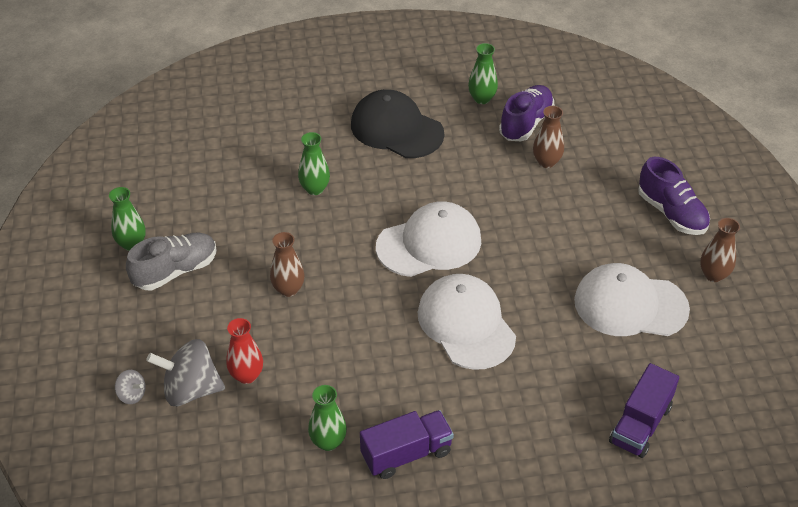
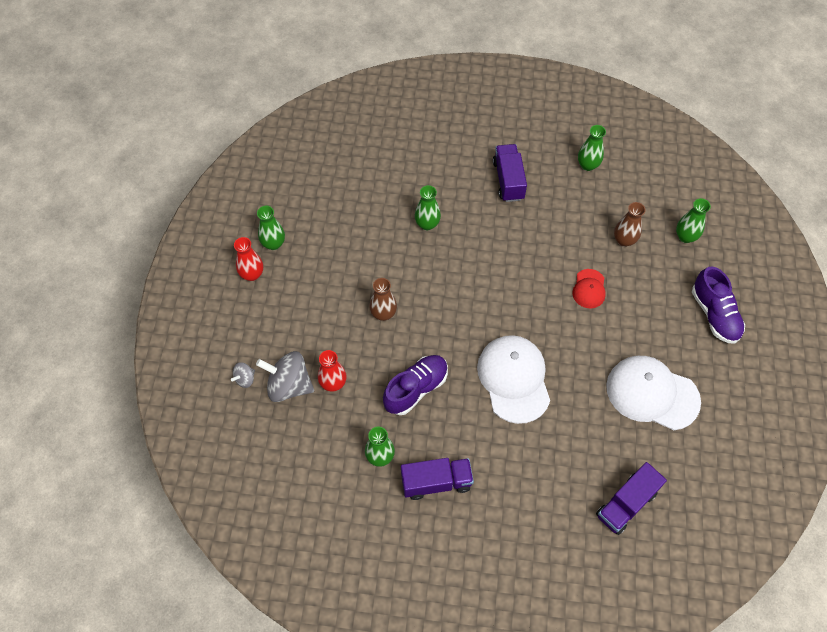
camera: 15 degrees right, 15 degrees up
(113, 281) = (252, 274): none -> red vase
(132, 395) = (245, 379): grey spinning top -> grey spinning top turned 90 degrees clockwise
(176, 271) = (301, 276): grey shoe -> none
(396, 129) = (508, 180): black cap -> purple truck
(429, 244) = (505, 297): white cap -> none
(523, 216) = (589, 289): none -> red cap
(526, 123) = (618, 198): purple shoe -> purple shoe (416, 389)
(613, 146) = (685, 237): none -> green vase
(713, 275) = (731, 382): brown vase -> none

